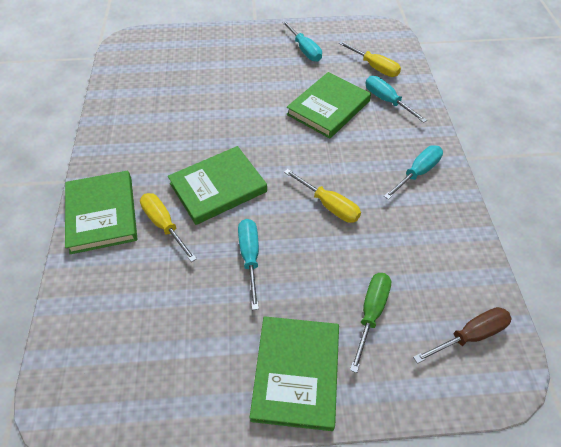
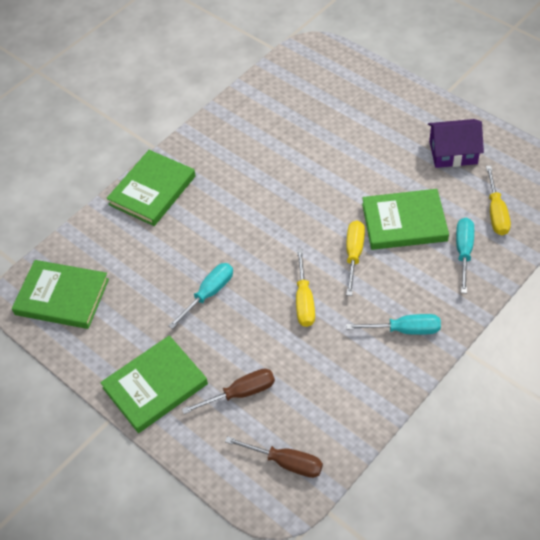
camera: 50 degrees right, 0 degrees up
(164, 225) = (181, 228): yellow screwdriver -> yellow screwdriver (354, 255)
(218, 187) = (244, 227): green book -> green book (62, 297)
(304, 50) = (453, 152): turquoise screwdriver -> purple house
(371, 313) = (240, 393): green screwdriver -> brown screwdriver

